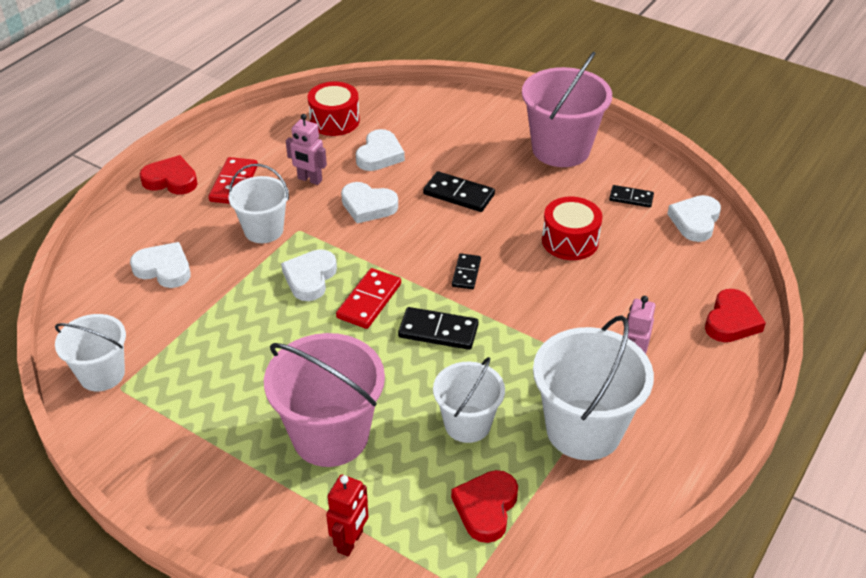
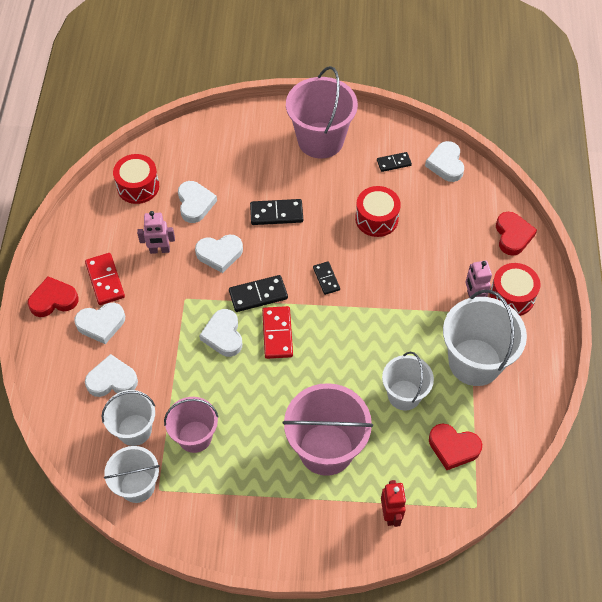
camera: 30 degrees left, 15 degrees up
(197, 218) = (101, 324): none -> white heart
(199, 356) = (195, 436): none -> pink bucket
(263, 230) = (159, 311): white bucket -> white bucket (134, 430)
(438, 331) = (339, 334): black domino -> black domino (258, 295)
(486, 508) = (453, 447): red heart -> red heart turned 60 degrees counterclockwise
(684, 382) = (512, 296): none -> red drum

